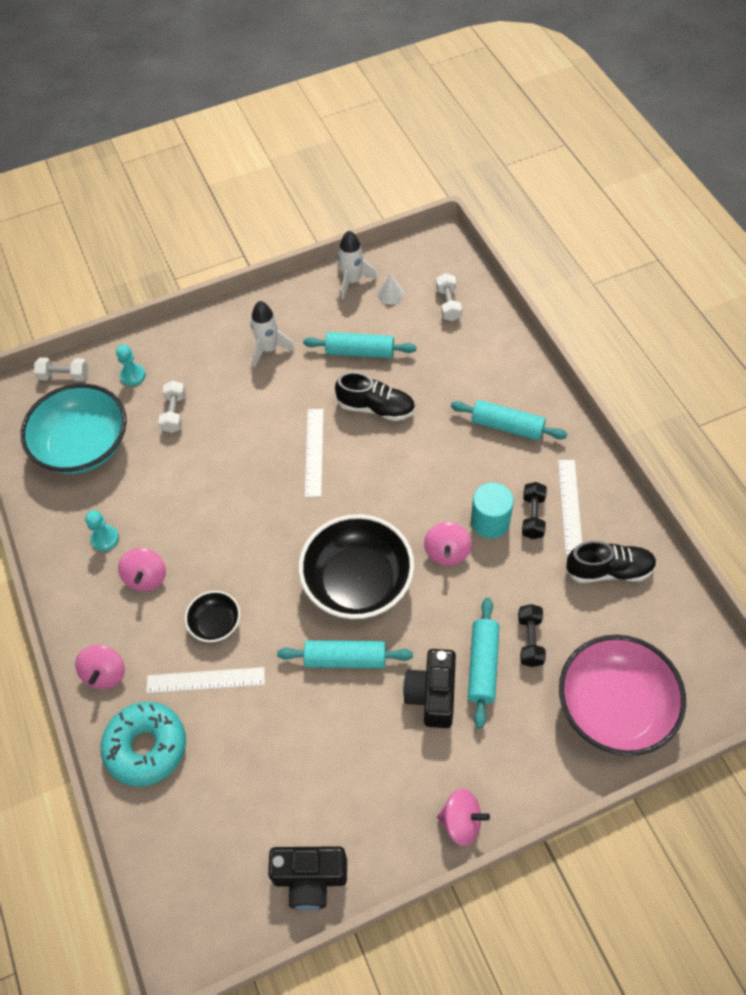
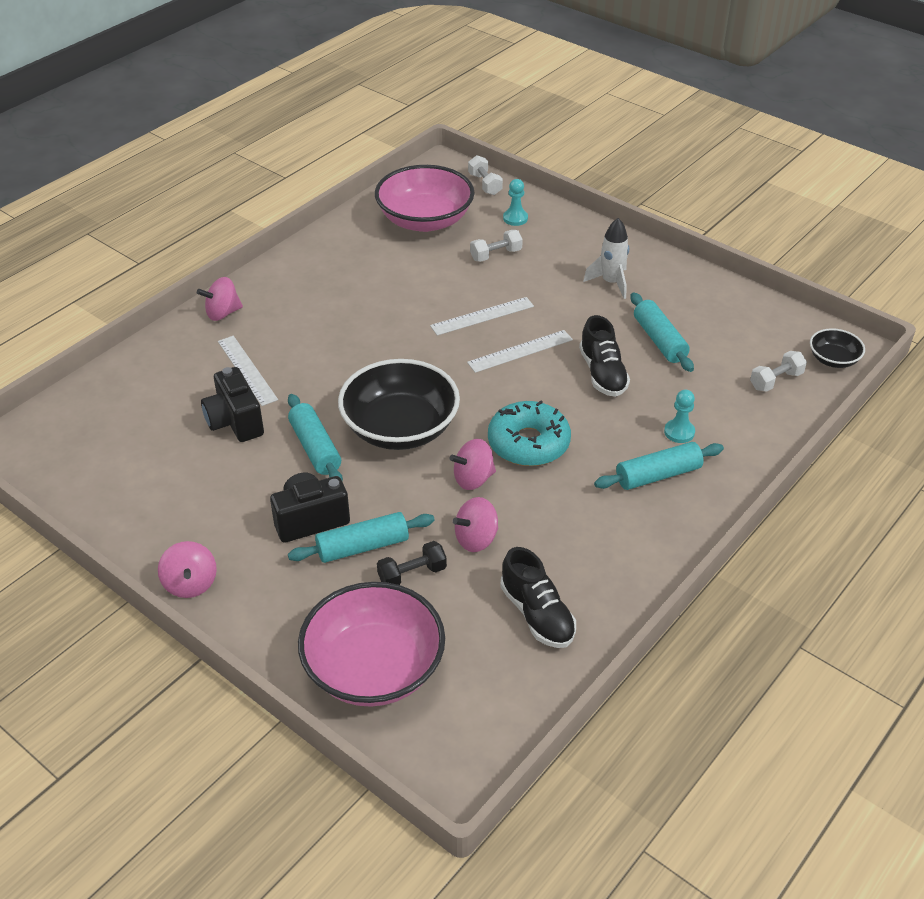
camera: 60 degrees right, 15 degrees down
(83, 446) = (425, 220): turquoise bowl -> pink bowl
(105, 539) = (345, 265): turquoise pawn -> turquoise pawn (679, 432)
(146, 577) = (323, 301): pink spinning top -> pink spinning top (476, 539)
(146, 747) = (169, 360): turquoise donut -> turquoise donut (528, 443)
(215, 623) = (304, 356): black bowl -> black bowl (833, 359)
(310, 878) = (95, 499): black camera -> black camera (235, 422)
(352, 281) = (740, 306): white rocket -> none
(390, 293) = (750, 336): white cone -> none
(490, 521) = (531, 499): turquoise cylinder -> none
(507, 426) = (658, 475): turquoise rolling pin -> turquoise rolling pin turned 75 degrees clockwise
(533, 516) = (561, 530): black dumbbell -> none
(570, 506) = (595, 557): white ruler -> white ruler (482, 316)

